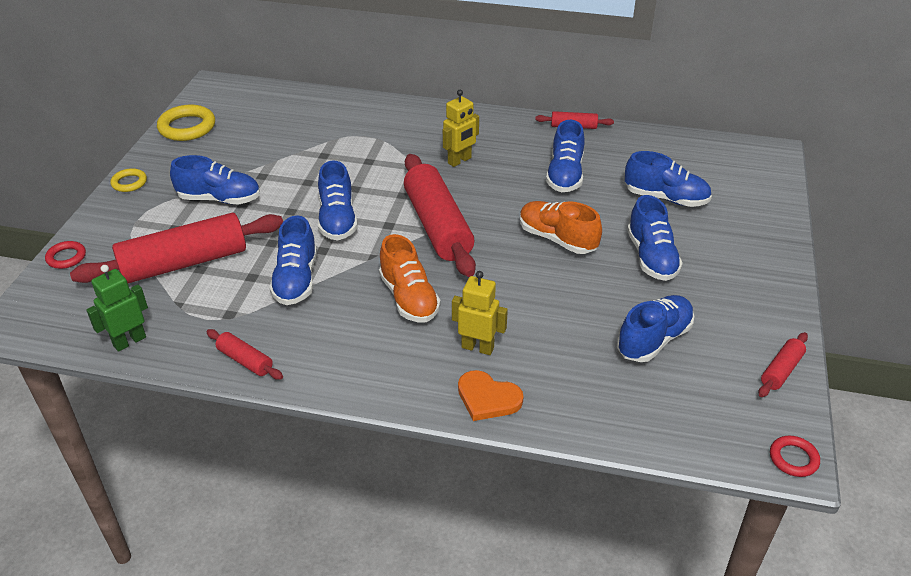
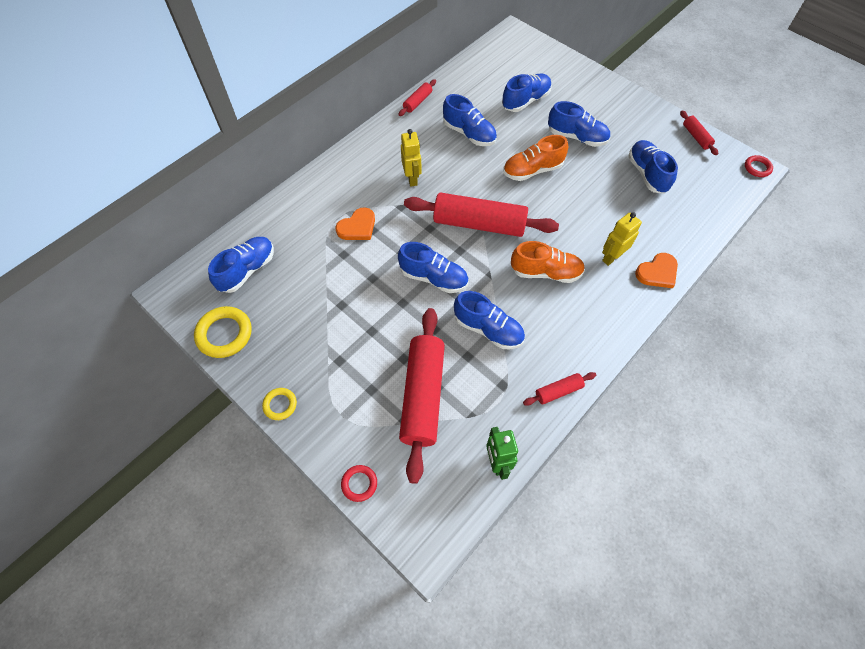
camera: 60 degrees left, 20 degrees up
(219, 199) = (353, 344): blue shoe -> blue shoe (247, 270)
(364, 151) = (357, 227): none -> orange heart

